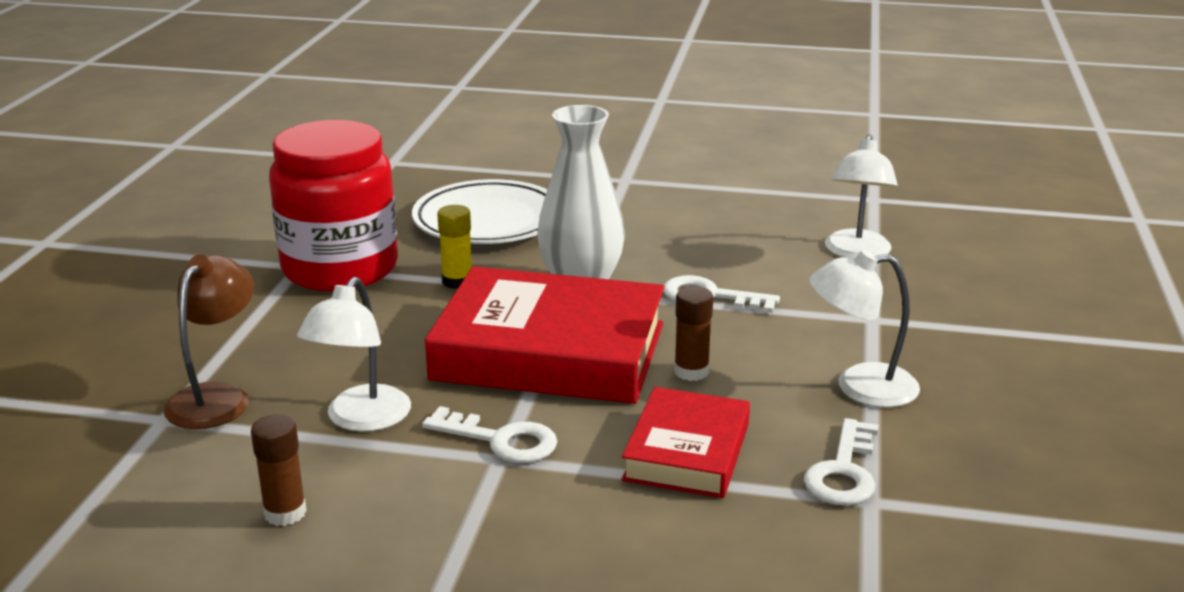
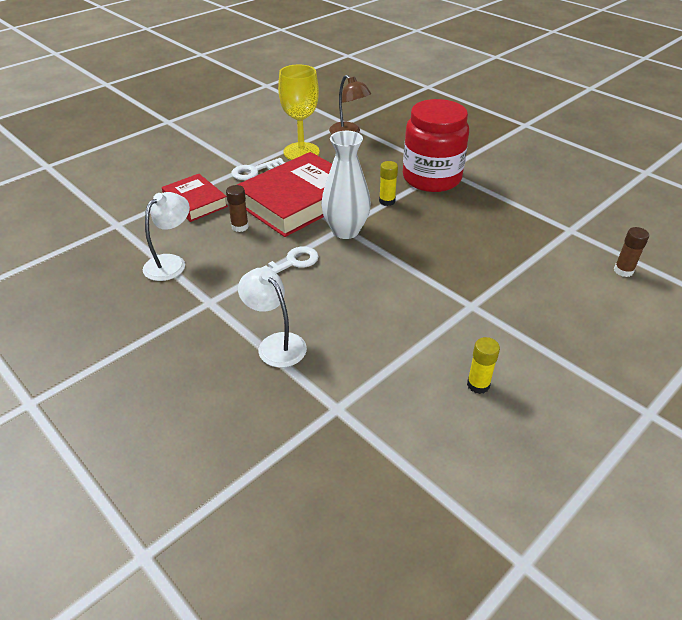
camera: 125 degrees right, 15 degrees up
(285, 513) = (267, 129): brown glue stick -> brown glue stick (623, 271)
(361, 419) = (301, 152): white lamp -> yellow goblet
(488, 221) = (450, 232): white plate -> none
(736, 155) = (478, 385): none -> yellow glue stick
(843, 471) = (137, 228): white key -> none

